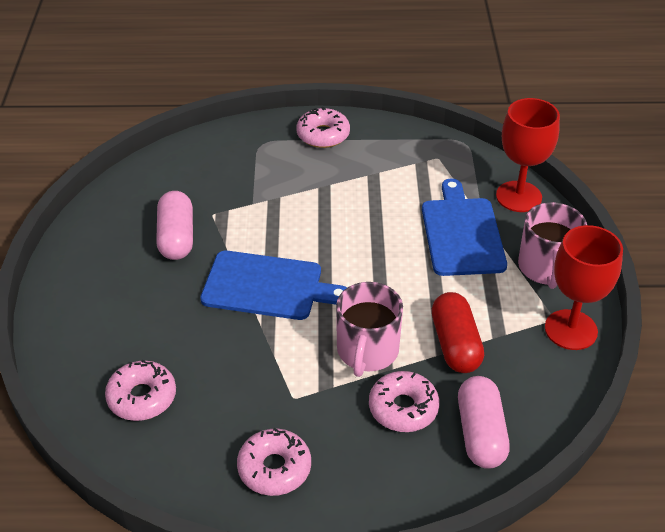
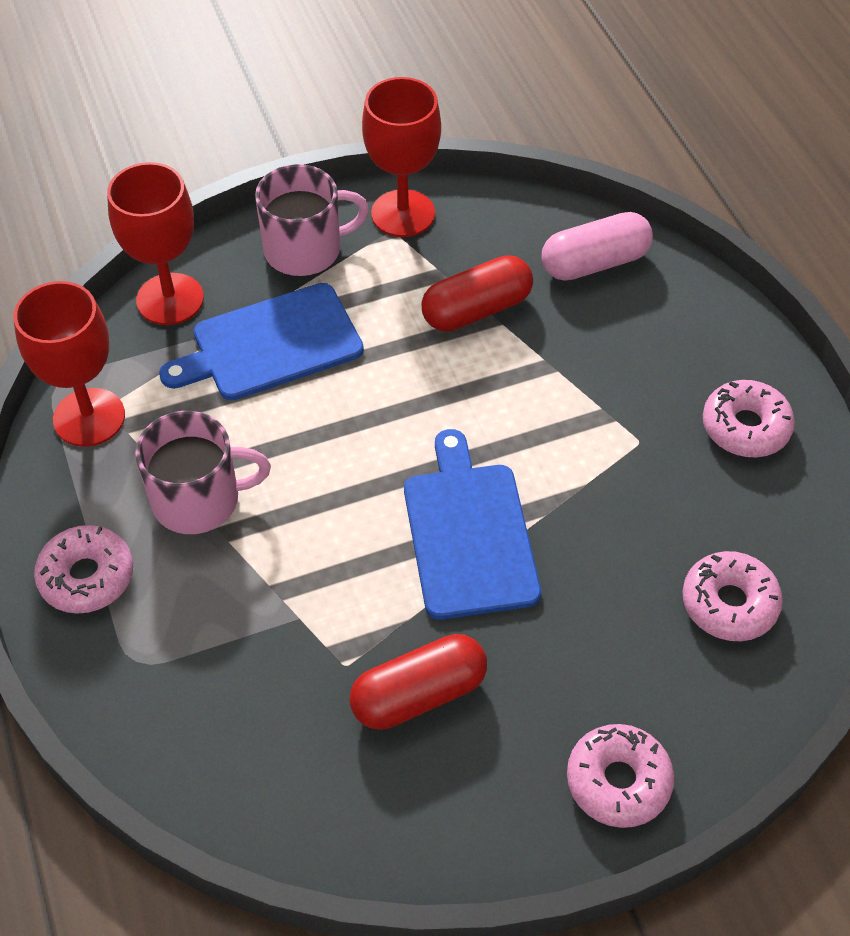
camera: 110 degrees left, 10 degrees up
(176, 237) = (419, 694): pink capsule -> red capsule
(367, 351) = (529, 390): pink mug -> pink mug (198, 500)
(403, 408) = (597, 335): pink donut -> pink donut (618, 781)
(433, 150) = (89, 417): none -> red goblet

